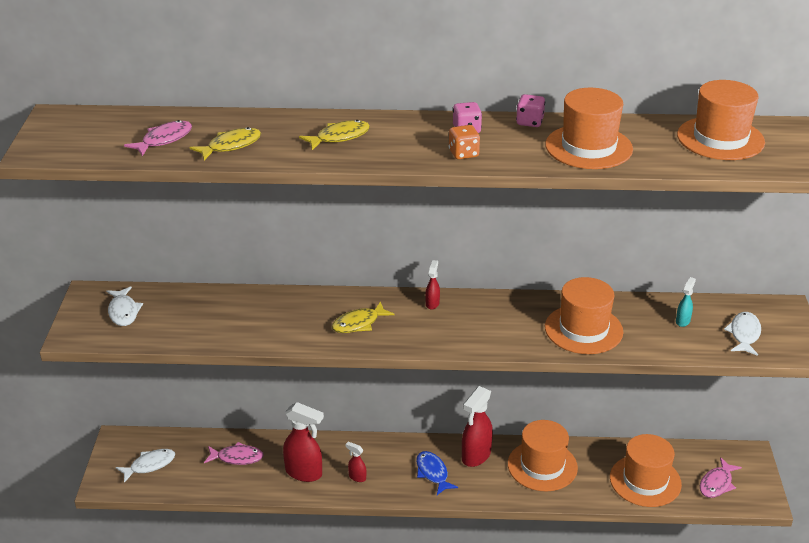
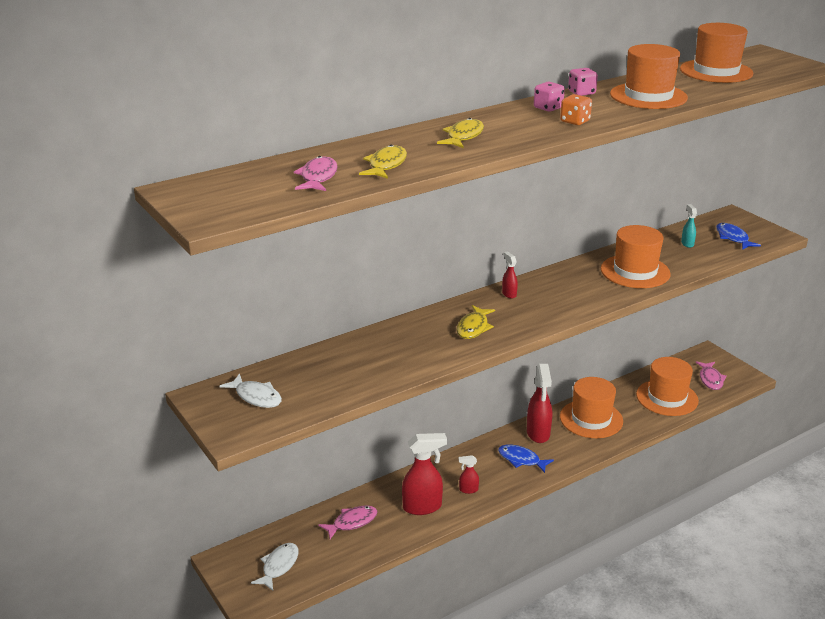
camera: 35 degrees left, 5 degrees down
(744, 334) = (733, 238): white fish -> blue fish

